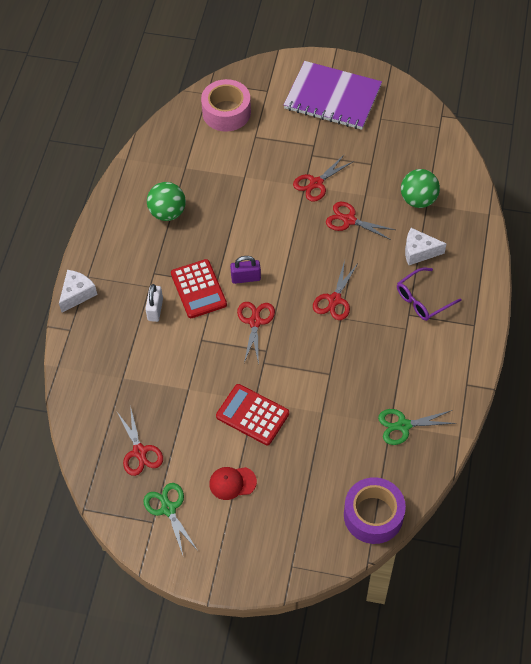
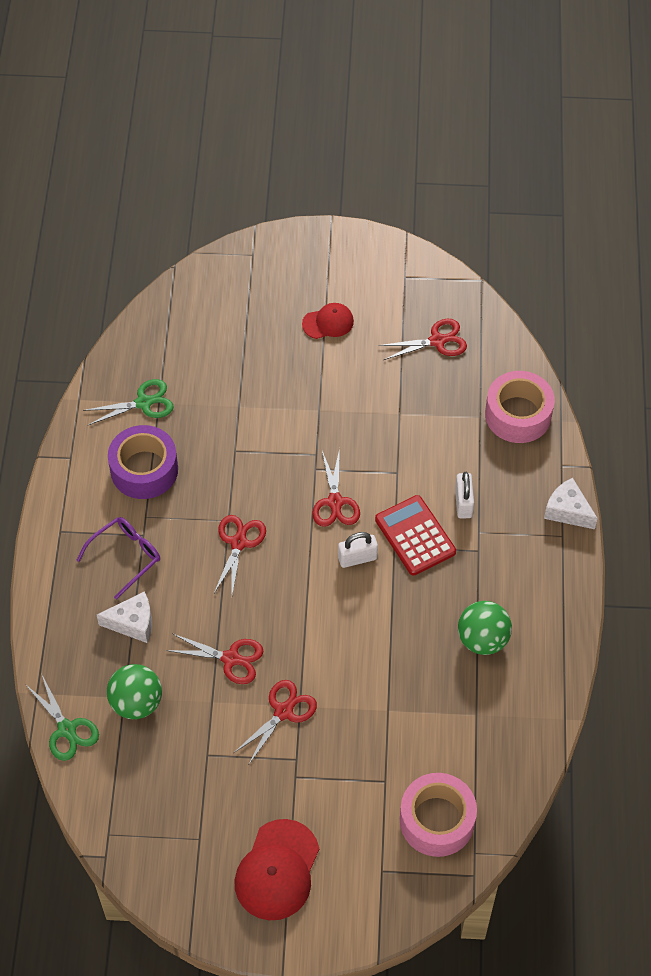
camera: 170 degrees right, 0 degrees up
(77, 294) = (567, 511): white cheese -> white cheese turned 105 degrees clockwise
(91, 376) = (518, 414): none -> pink tape
(139, 452) = (437, 341): red scissors -> red scissors turned 105 degrees clockwise
(168, 508) = (391, 290): green scissors -> green scissors (67, 729)
(246, 278) = (357, 558): purple padlock -> white padlock
(252, 415) = (318, 394): red calculator -> none
(332, 97) = (277, 870): purple notebook -> red cap
(373, 515) = (172, 309): purple tape -> purple tape (144, 469)

